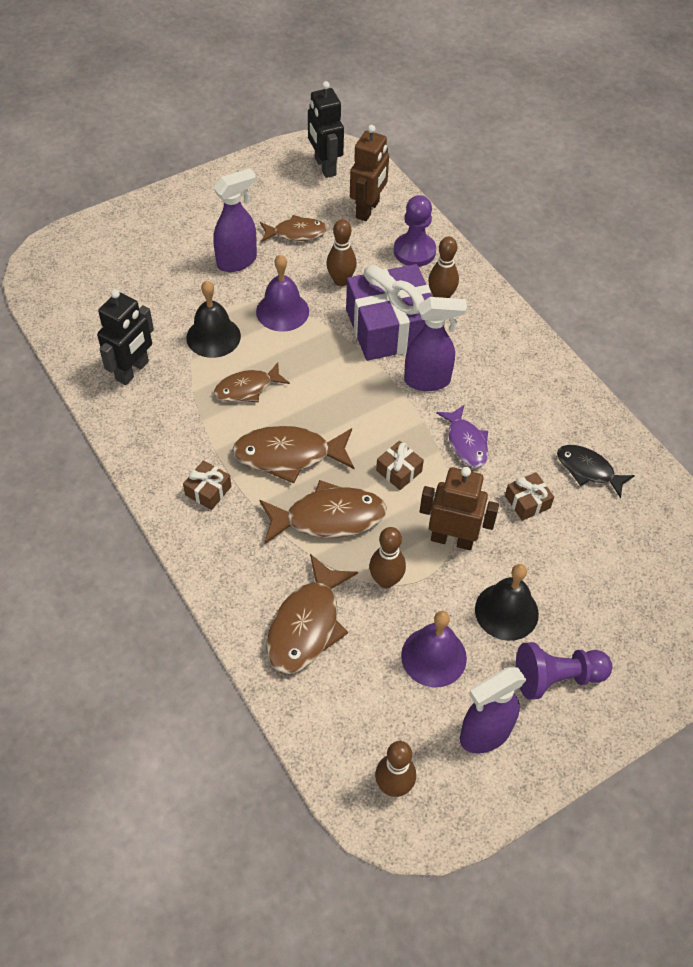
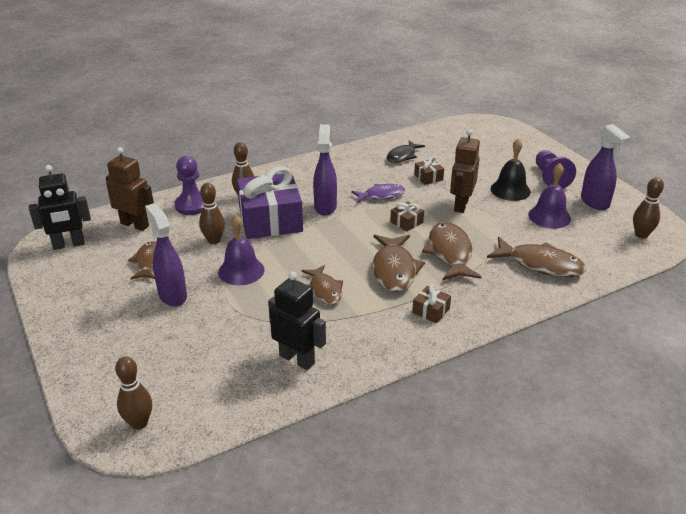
camera: 85 degrees left, 20 degrees down
(213, 336) = (263, 309): black bell -> none
(386, 580) = (497, 231): brown bowling pin -> brown bowling pin (139, 423)

